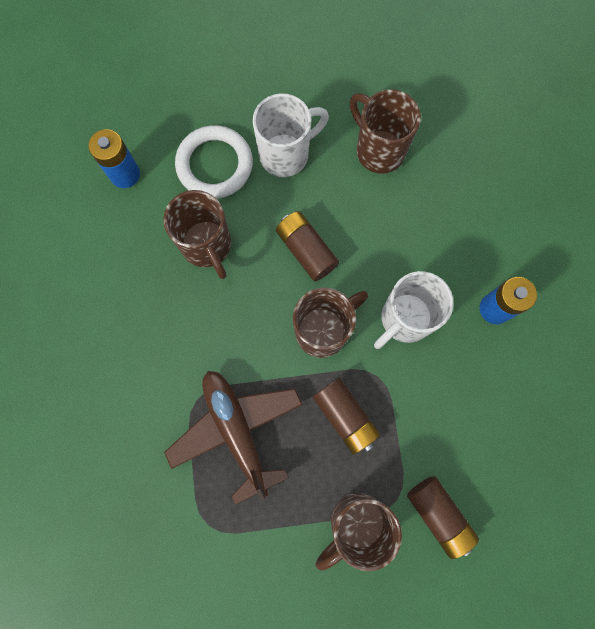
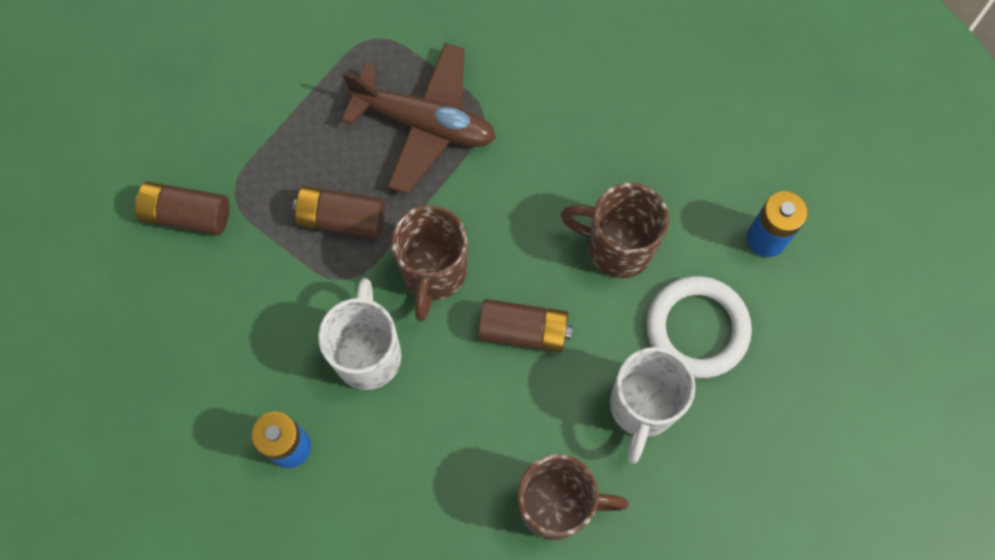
camera: 135 degrees right, 5 degrees down
(355, 523) = (253, 145): brown mug -> none

